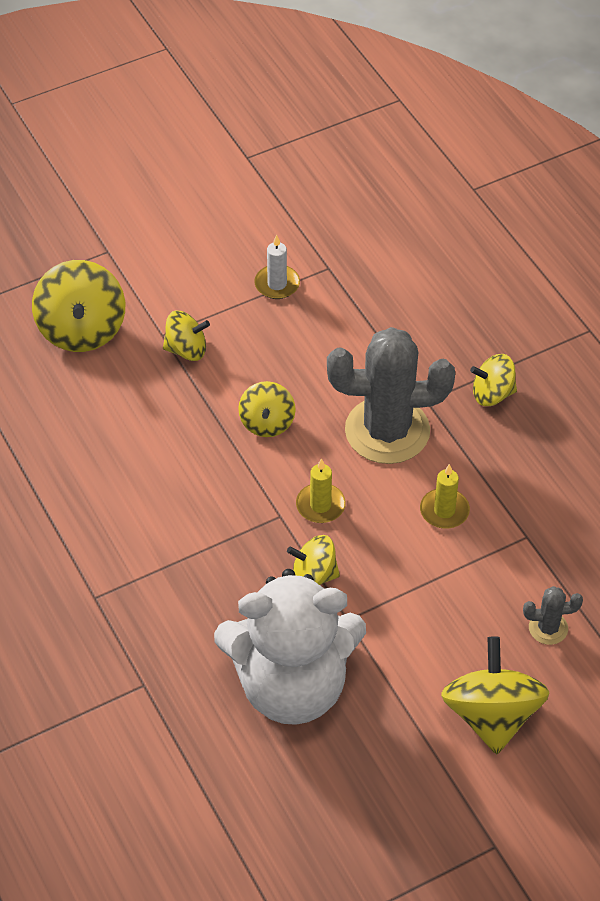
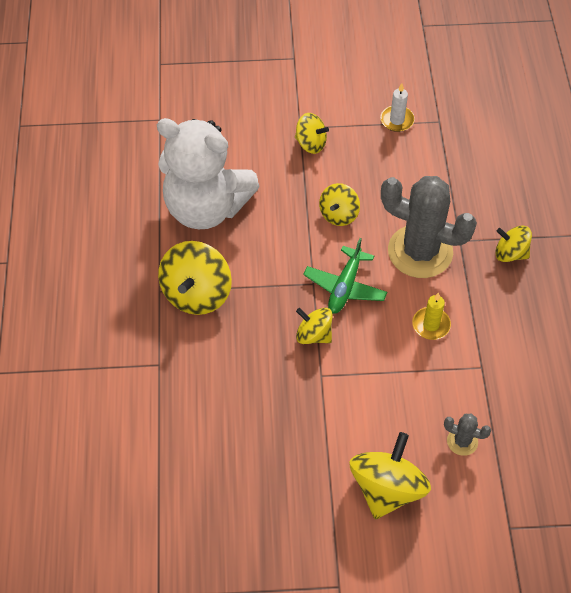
camera: 25 degrees right, 5 degrees up
(82, 329) = (248, 105): yellow spinning top -> yellow spinning top (197, 294)
(291, 686) = (257, 407): white teddy bear -> white teddy bear (206, 207)
(320, 505) = (345, 287): yellow candle -> green plane

